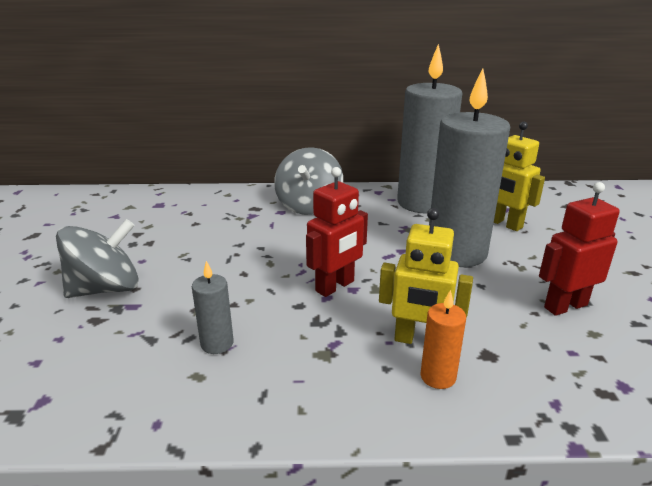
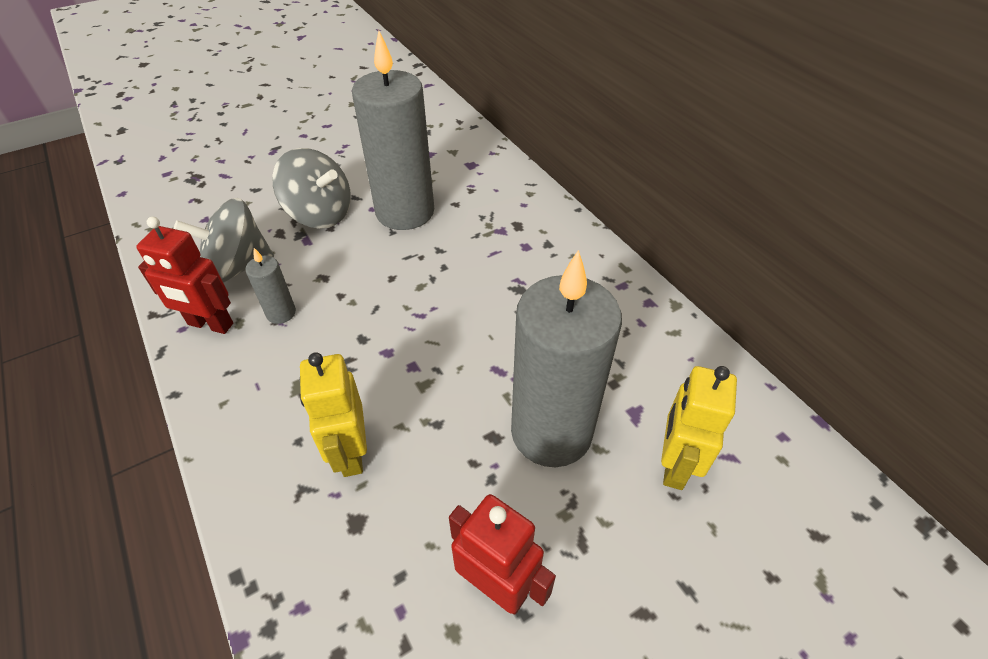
camera: 60 degrees right, 20 degrees up
(309, 205) = (558, 260): grey spinning top -> grey spinning top (238, 267)
(335, 286) = (408, 351): red robot -> red robot (210, 324)
(422, 203) = (657, 355): grey candle -> grey candle (405, 212)
(438, 377) = (301, 487): orange candle -> none

